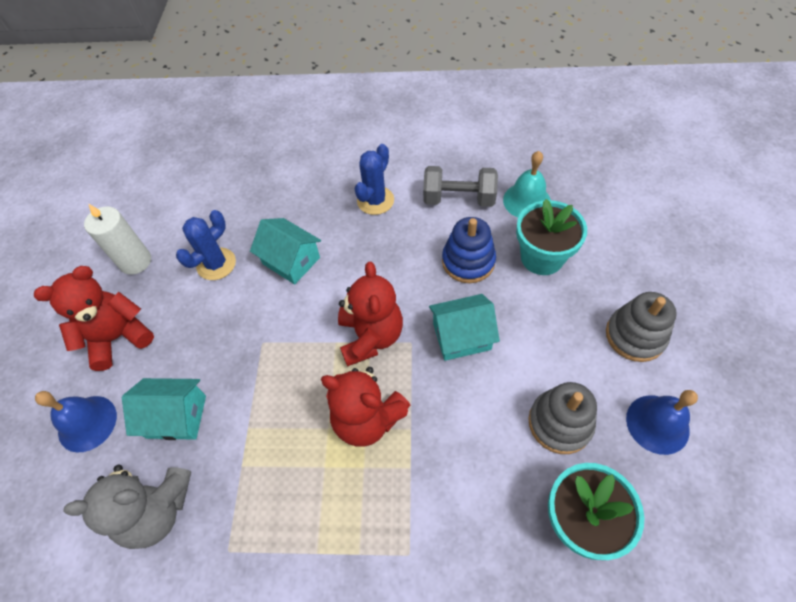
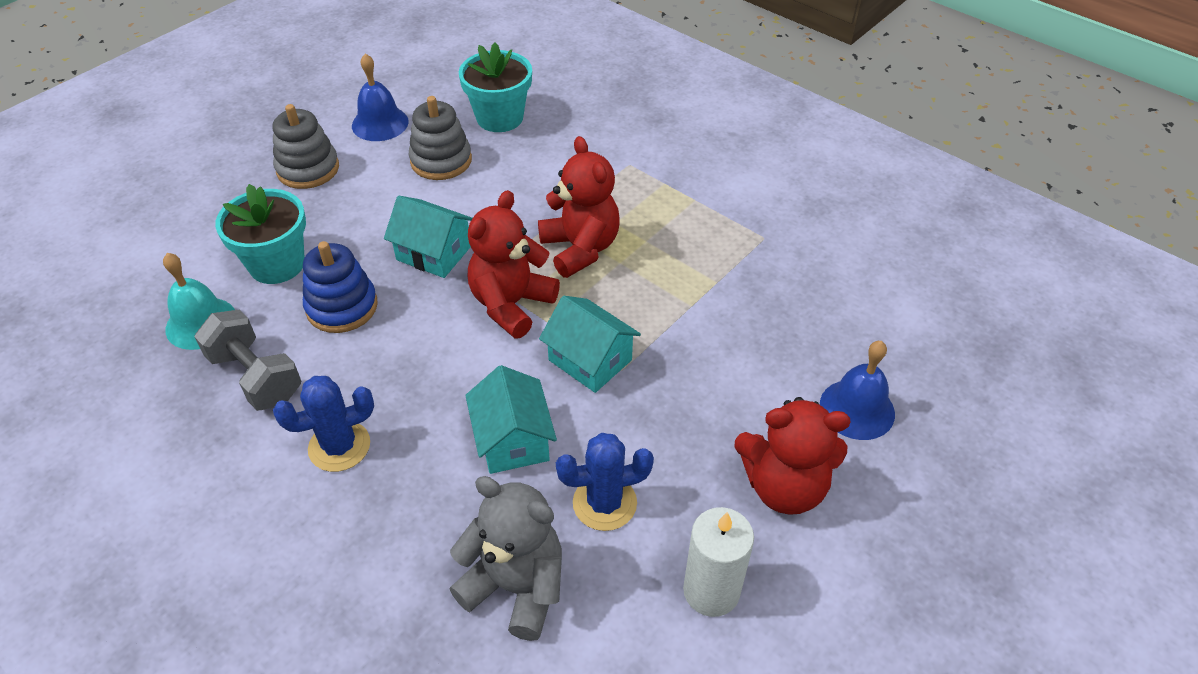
camera: 145 degrees left, 10 degrees down
(157, 510) = (812, 294): grey teddy bear -> grey teddy bear (516, 586)
(176, 416) = (756, 356): turquoise house -> turquoise house (590, 360)

